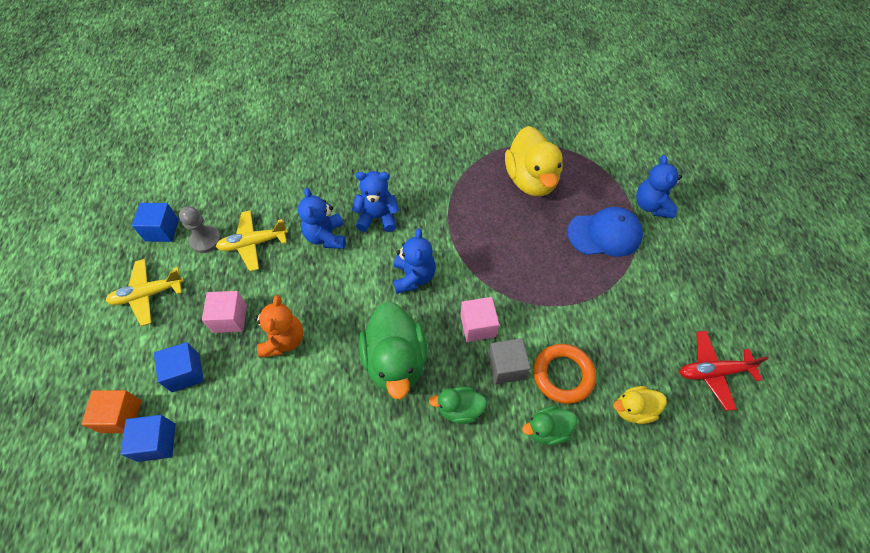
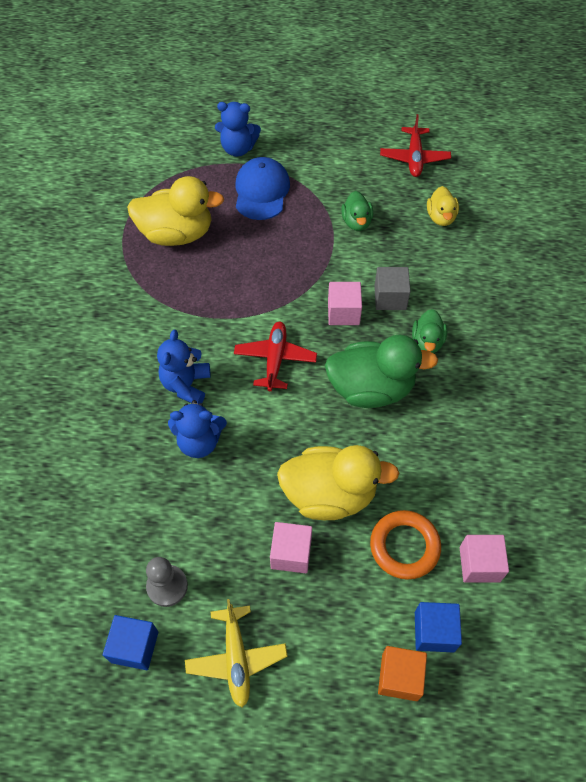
camera: 80 degrees left, 0 degrees up
(185, 372) = (354, 603): blue cube -> none
(217, 480) = (479, 564): none -> pink cube
(253, 243) = (188, 525): yellow plane -> none
(284, 340) = (329, 494): orange teddy bear -> yellow duck
(413, 277) = (275, 359): blue teddy bear -> red plane
(547, 430) = (453, 280): green duck -> green duck (356, 222)
(563, 375) = (404, 257): orange ring -> orange ring (404, 546)

